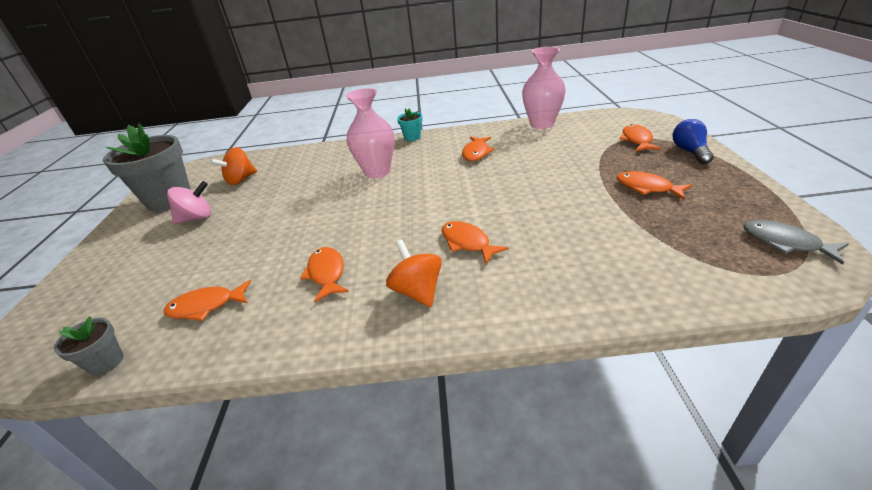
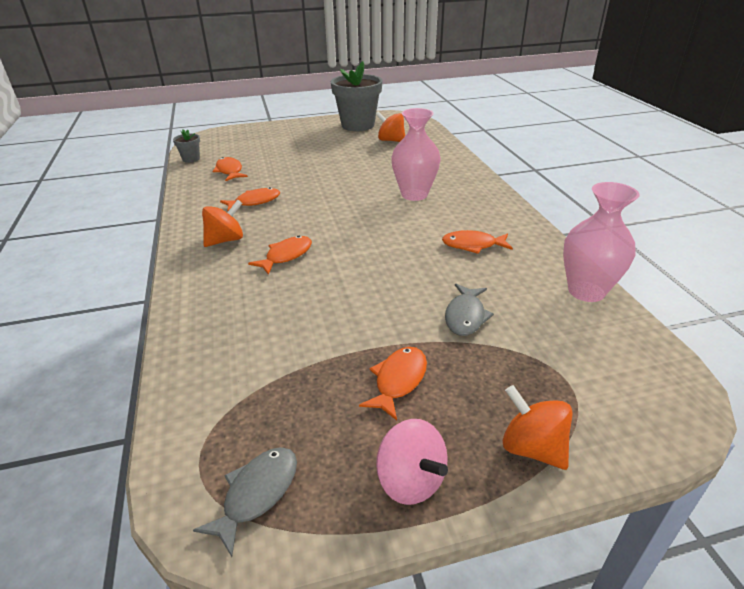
camera: 75 degrees right, 0 degrees up
(197, 218) = (332, 141): pink spinning top -> pink spinning top (411, 480)
(412, 137) = (504, 201): turquoise flower pot -> none
(570, 161) = (465, 316): none -> grey fish
(637, 140) = (561, 387): orange fish -> none
(690, 152) = (532, 447): blue light bulb -> orange spinning top

